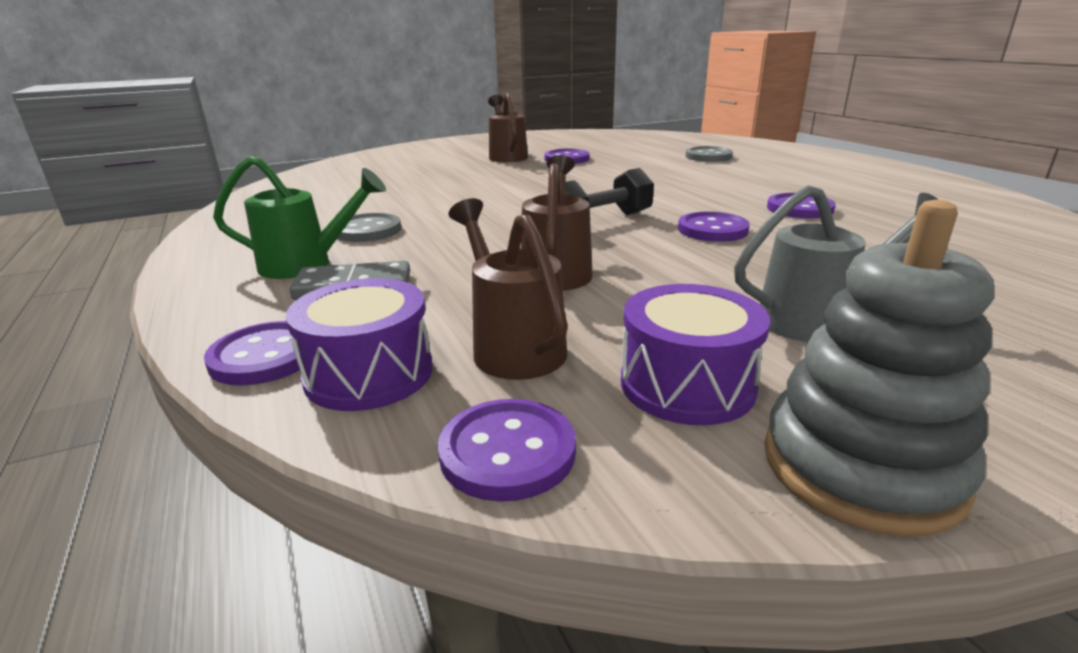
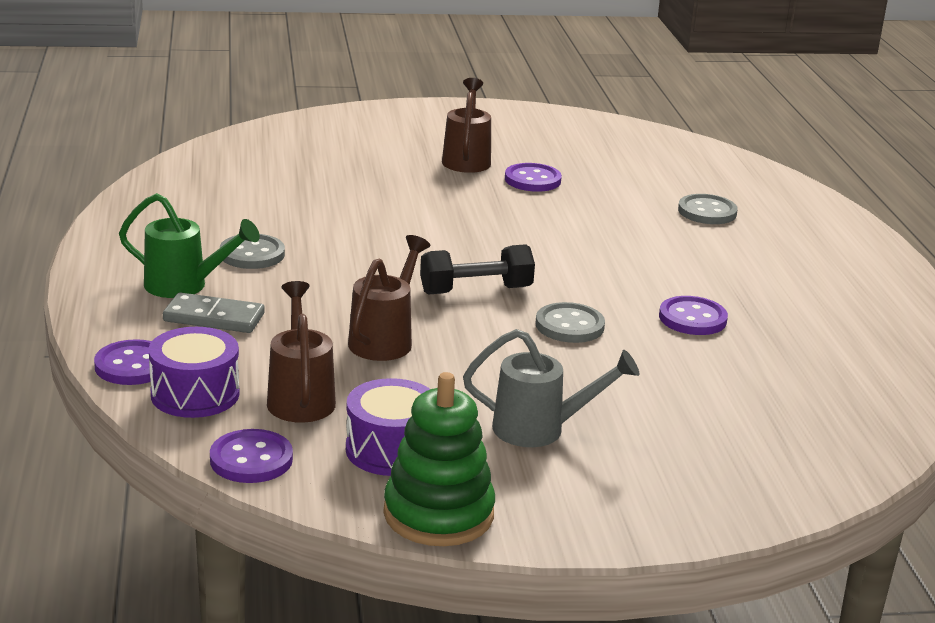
camera: 15 degrees right, 0 degrees up
(712, 230) = (569, 326): purple button -> grey button
(861, 467) = (438, 514): grey stacking toy -> green stacking toy

